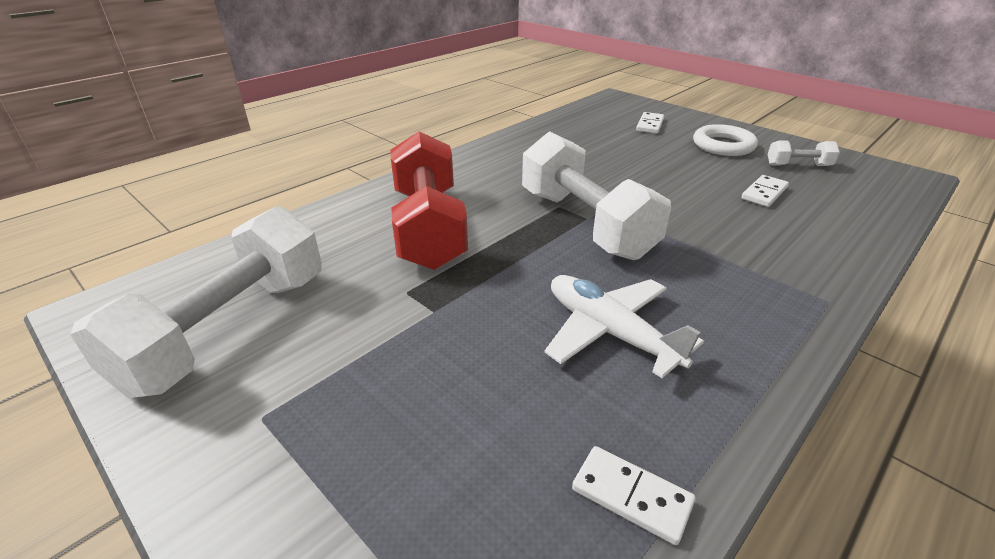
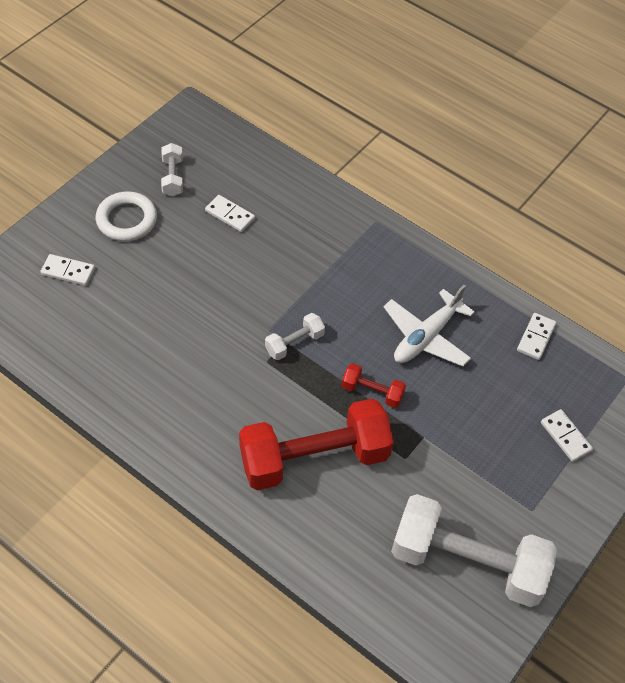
camera: 100 degrees left, 20 degrees up
(382, 504) = (565, 436): none -> white domino
(512, 273) = (372, 392): none -> red dumbbell
(585, 223) = (294, 343): white dumbbell -> white dumbbell, size x0.44

